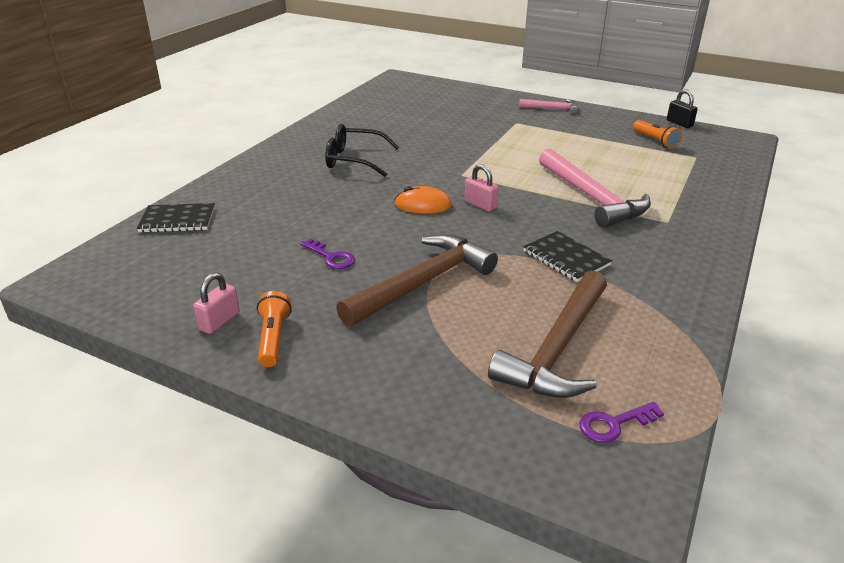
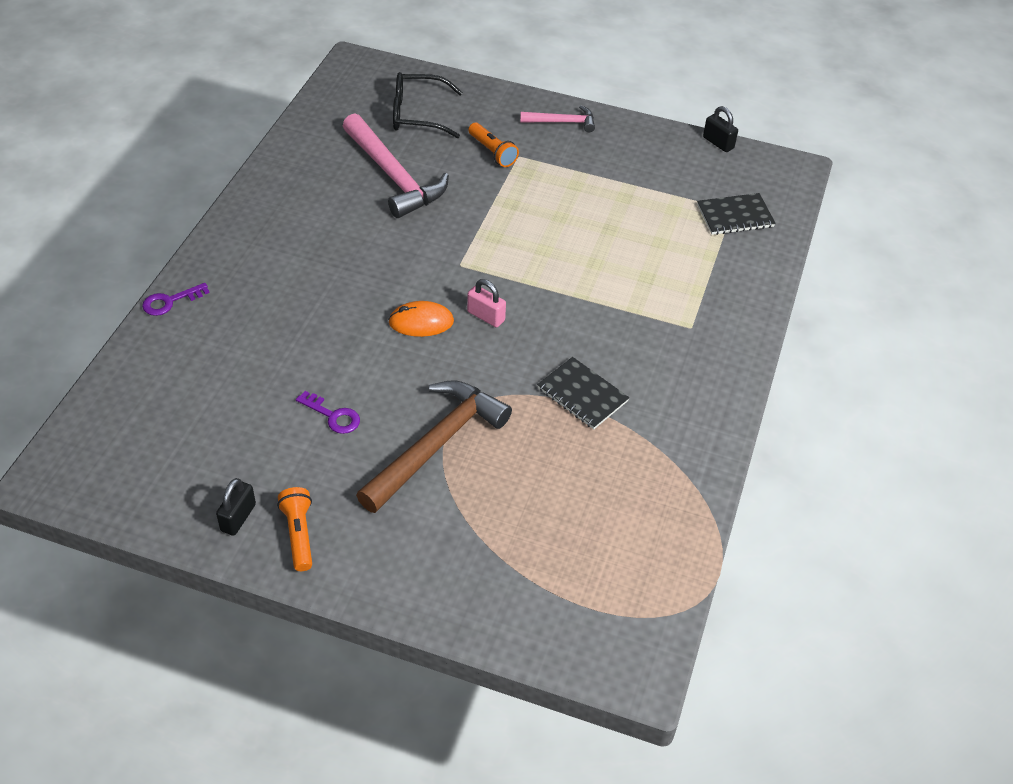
camera: 10 degrees left, 15 degrees up
(177, 220) = (144, 372): black notebook -> black notebook (735, 216)
(219, 321) = (238, 517): pink padlock -> black padlock
(355, 160) = (328, 246): black glasses -> black glasses (418, 114)
(557, 348) = (576, 519): brown hammer -> none
(592, 198) = (610, 294): pink hammer -> pink hammer (394, 176)
(614, 424) = (626, 601): purple key -> purple key (170, 301)
(655, 141) = (686, 181): orange flashlight -> orange flashlight (492, 152)

